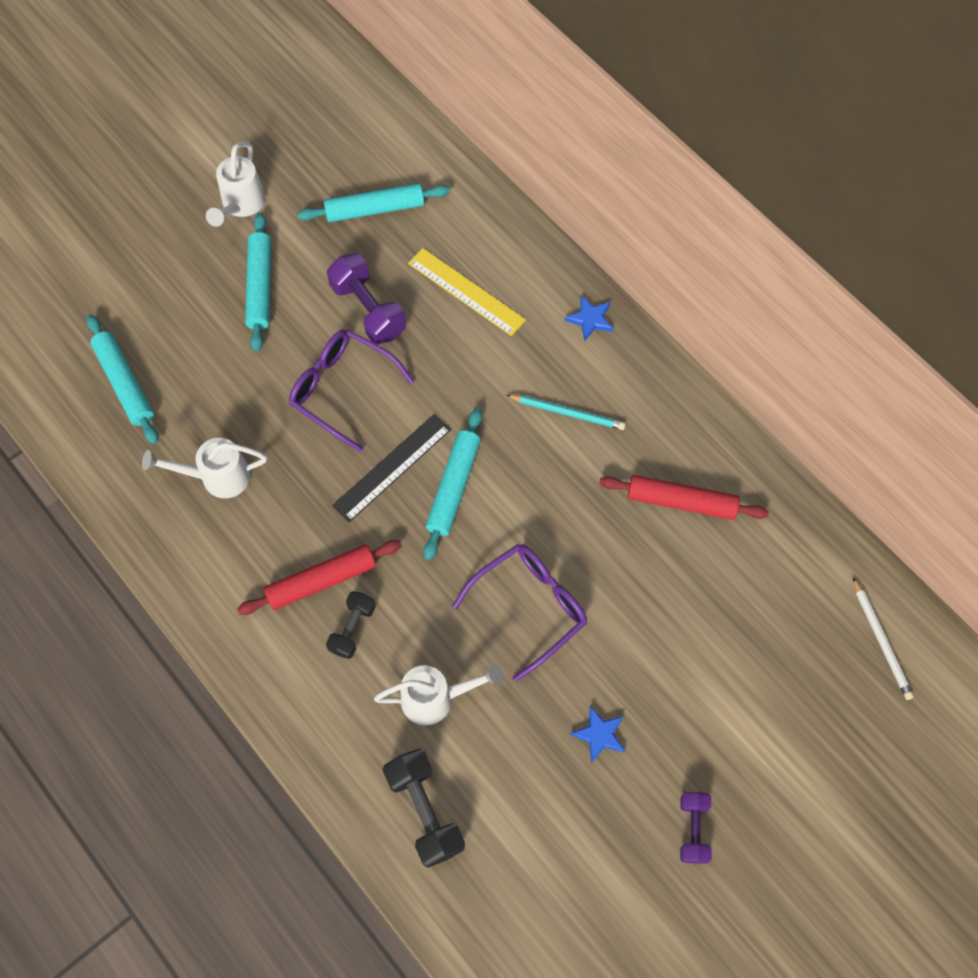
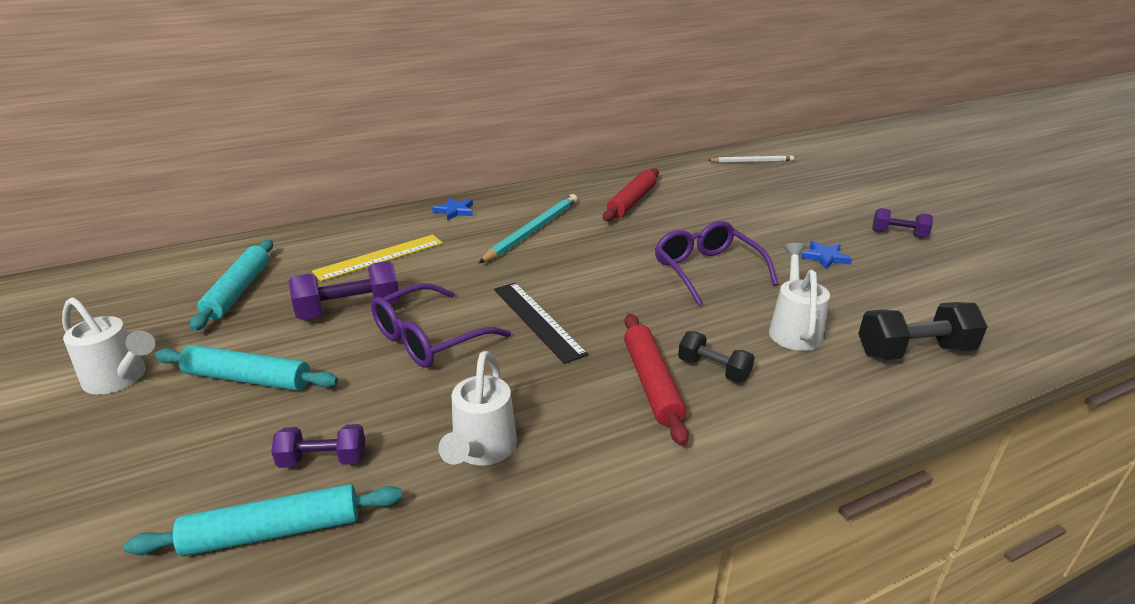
camera: 75 degrees left, 35 degrees down
(188, 380) = (323, 460): none -> purple dumbbell
(453, 487) = (575, 290): turquoise rolling pin -> none
(568, 413) = (533, 231): turquoise pencil -> turquoise pencil, size x1.57

